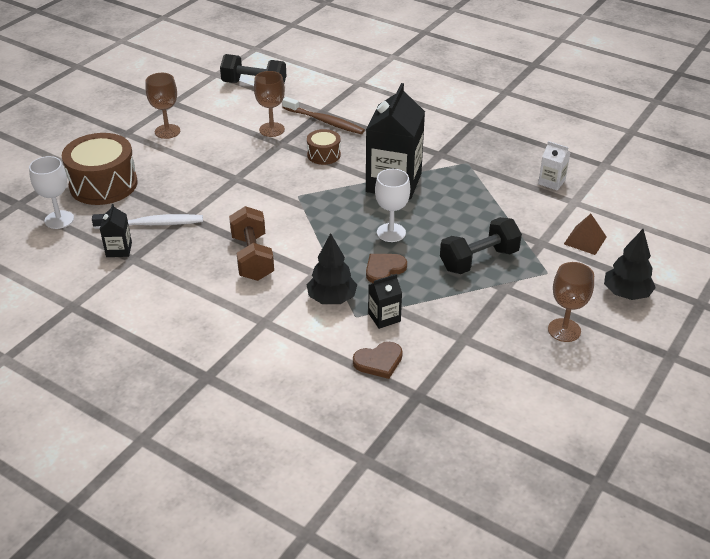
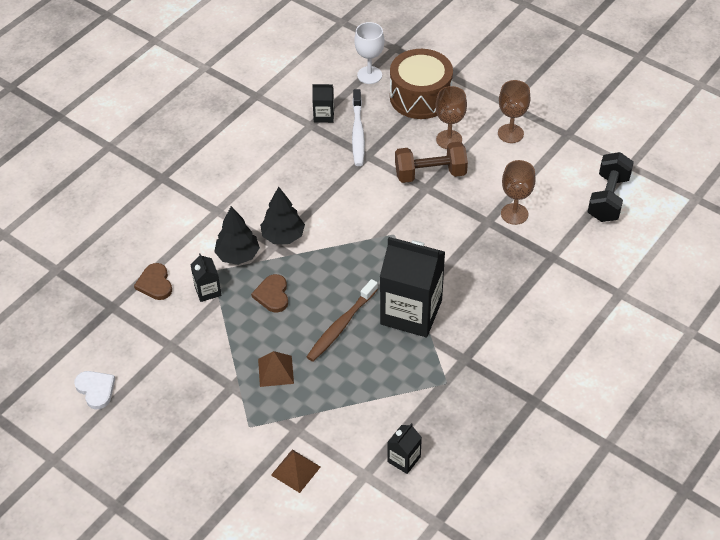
camera: 95 degrees right, 10 degrees up
(252, 258) = (301, 202): brown dumbbell -> brown dumbbell (430, 174)
(323, 155) = (465, 256): brown drum -> none
(324, 121) = (532, 259): brown toothbrush -> brown toothbrush (341, 326)
(384, 269) = (272, 295): brown heart -> brown heart turned 150 degrees counterclockwise
(391, 232) = (327, 304): white goblet -> none
(479, 260) = (276, 371): black dumbbell -> brown pyramid
(537, 392) = (96, 389): none -> white heart
(551, 182) = (404, 459): white carton -> black carton
(564, 330) = (166, 424): brown goblet -> brown goblet (449, 139)
(626, 294) = (206, 489): black tree -> black tree (283, 236)

